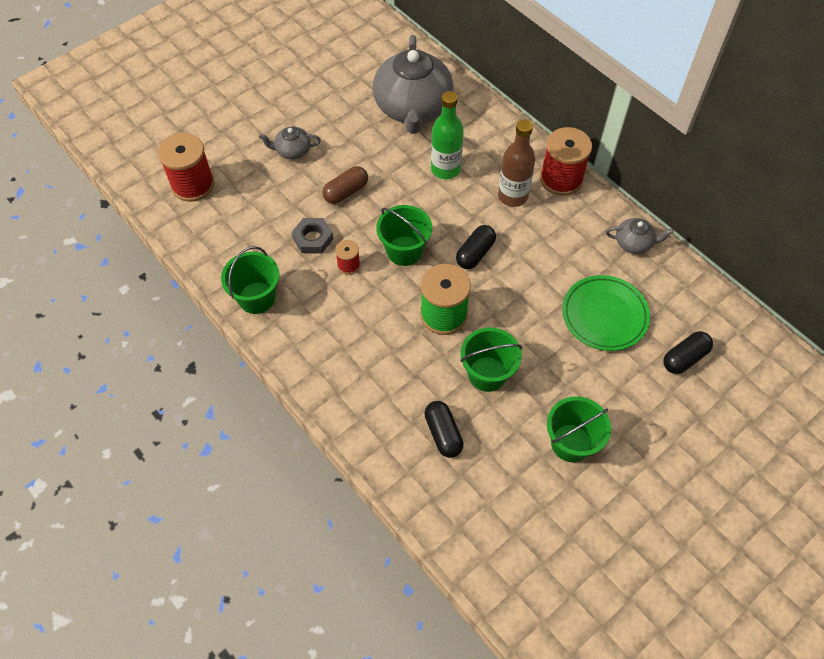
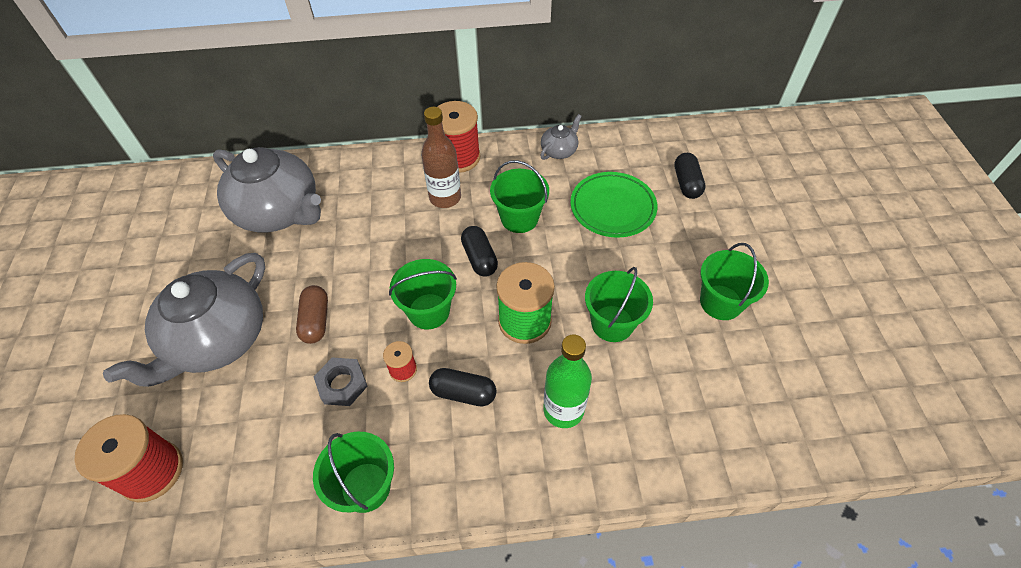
camera: 55 degrees left, 5 degrees down
(292, 151) = (217, 340): grey teapot -> grey teapot, size x2.26
(443, 433) = (653, 398): black capsule -> black capsule (463, 393)
(445, 169) = (370, 227): green bottle -> green bottle (563, 410)
(535, 256) = (519, 218): none -> green bucket

